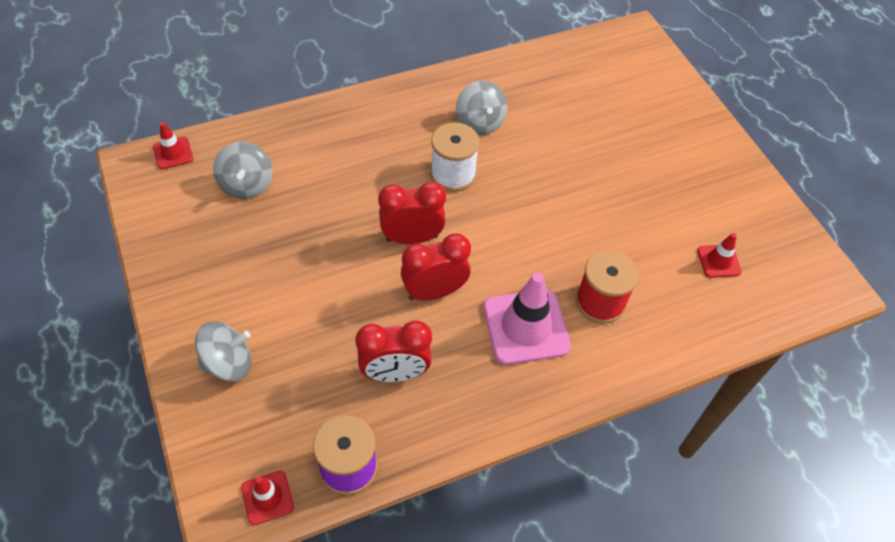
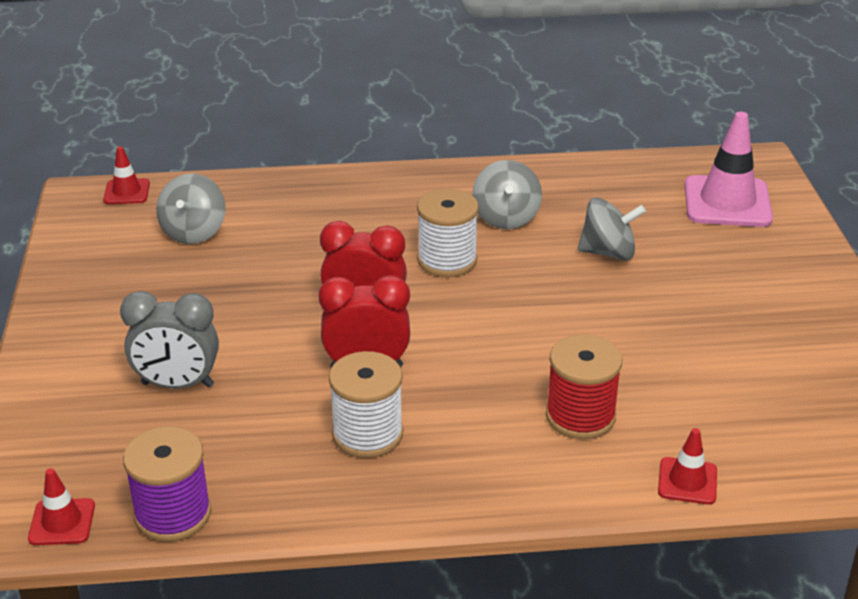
camera: 20 degrees right, 20 degrees down
(228, 363) = (85, 388): grey spinning top -> grey spinning top (608, 252)
(299, 343) = (177, 385): none -> grey clock
(395, 373) = (277, 436): red clock -> none
(460, 355) = (367, 434): none -> white spool
(526, 327) = (467, 422): pink traffic cone -> pink traffic cone (727, 202)
(718, 261) = (769, 404): red traffic cone -> red traffic cone (687, 481)

